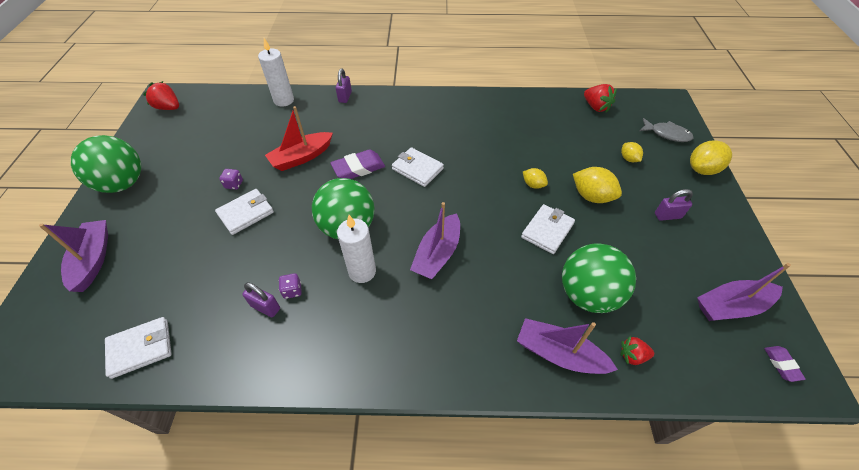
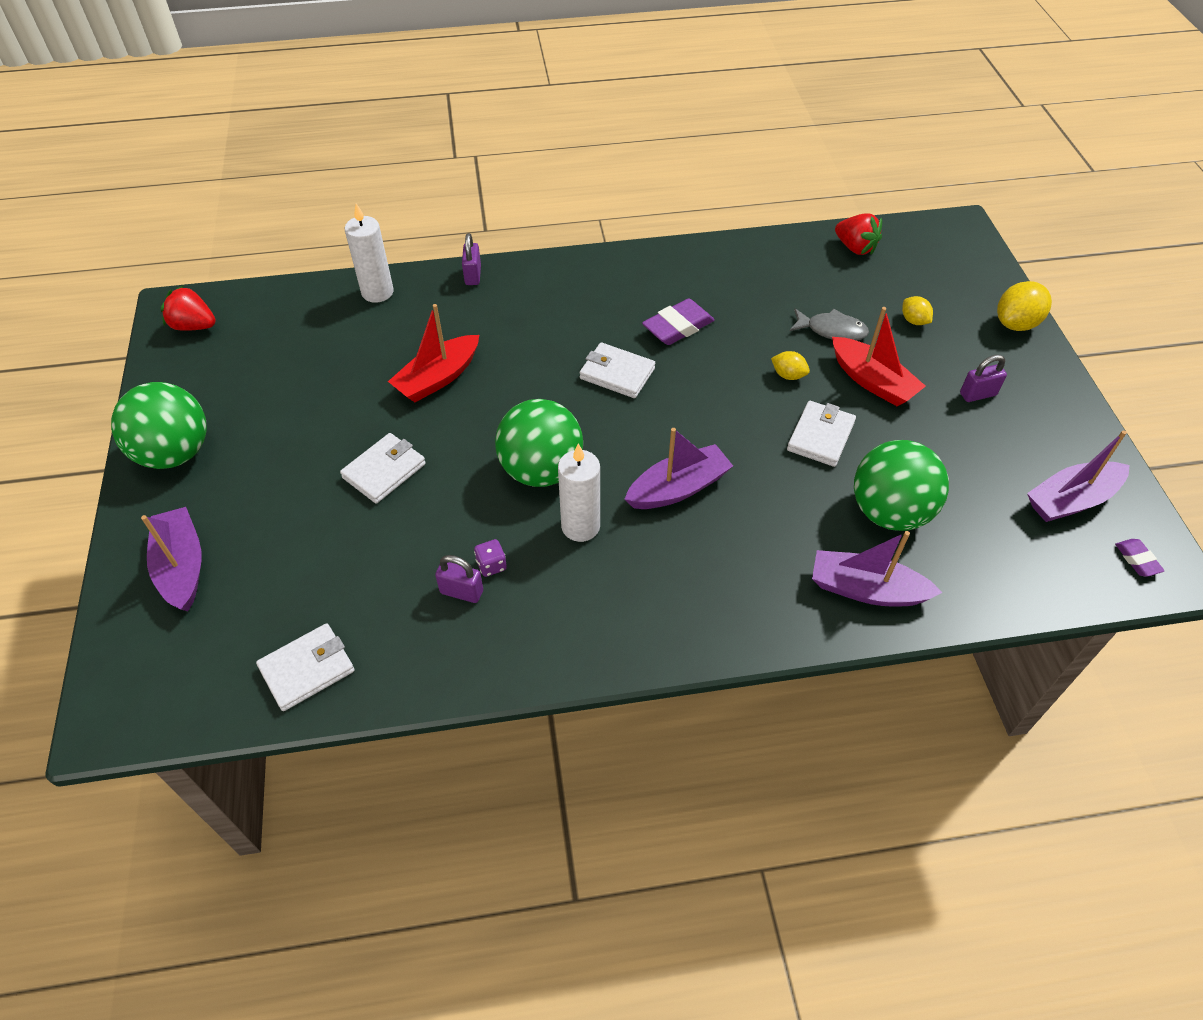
camera: 10 degrees left, 0 degrees up
(234, 184) = (349, 432): purple dice -> none
(358, 168) = (529, 383): purple eraser -> purple eraser (678, 327)
(437, 254) = (678, 488): purple boat -> purple boat turned 135 degrees counterclockwise
(591, 196) = (872, 381): yellow lemon -> red boat
(632, 355) = (957, 577): red strawberry -> none
(667, 134) = (962, 277): grey fish -> grey fish (832, 330)

